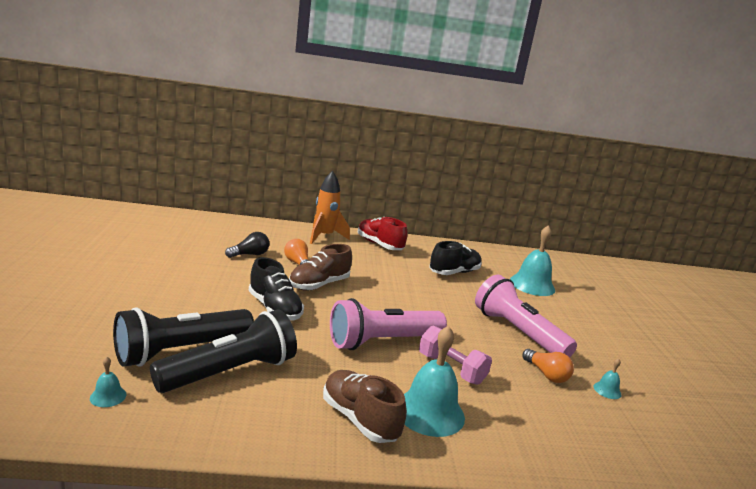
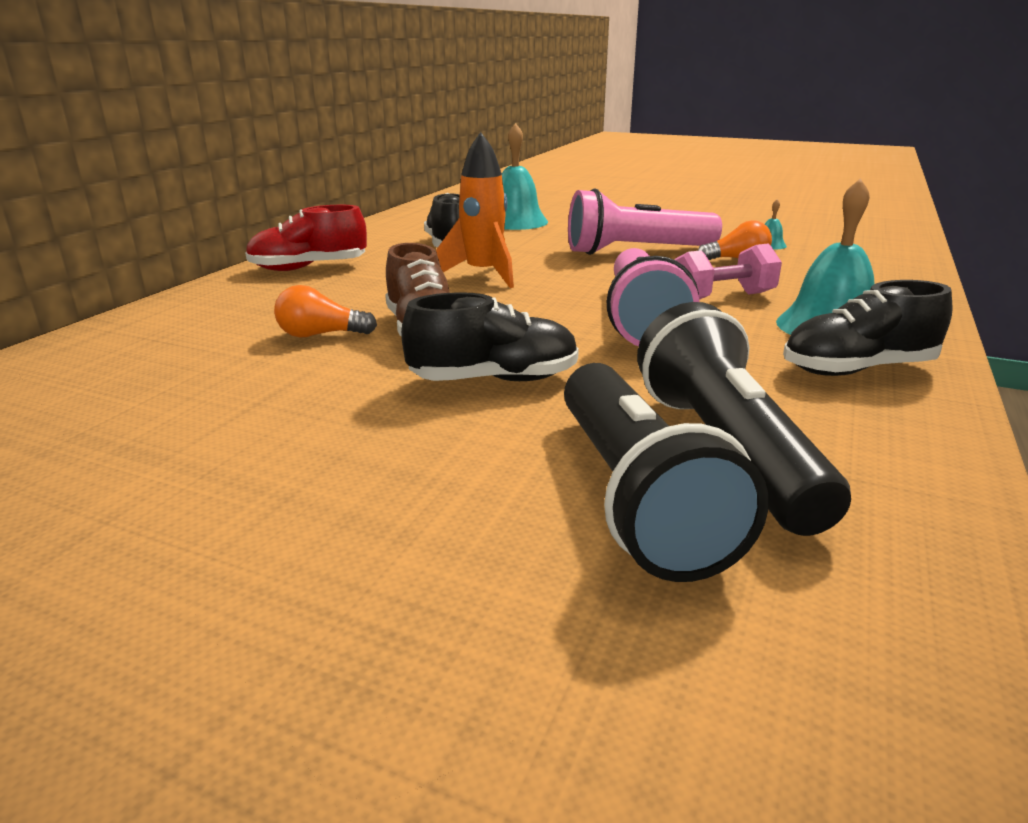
camera: 60 degrees left, 5 degrees up
(108, 396) = (830, 614): turquoise bell -> none
(249, 254) = (229, 371): black light bulb -> none
(324, 236) = (225, 297): orange rocket -> orange rocket (483, 275)
(359, 419) = (857, 370): brown shoe -> black shoe

